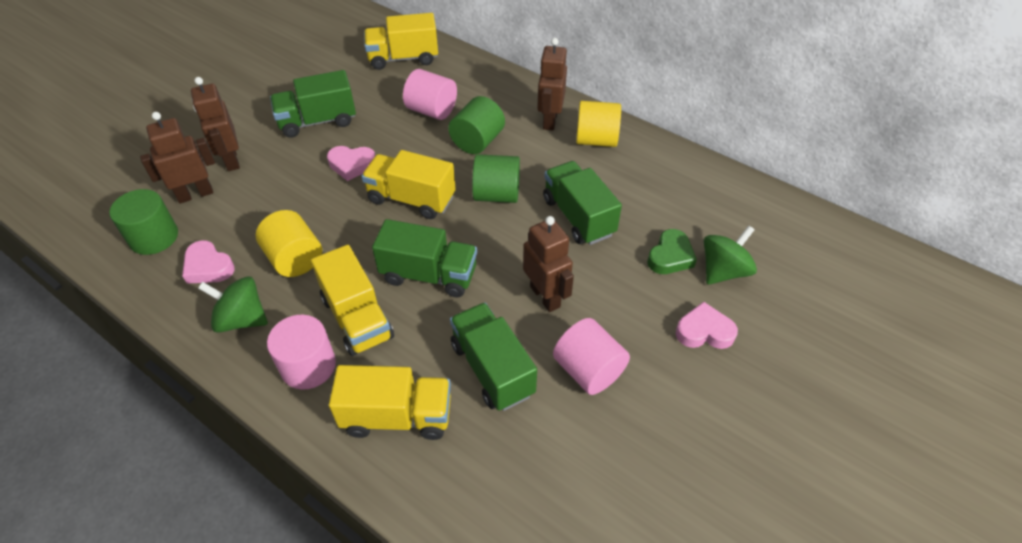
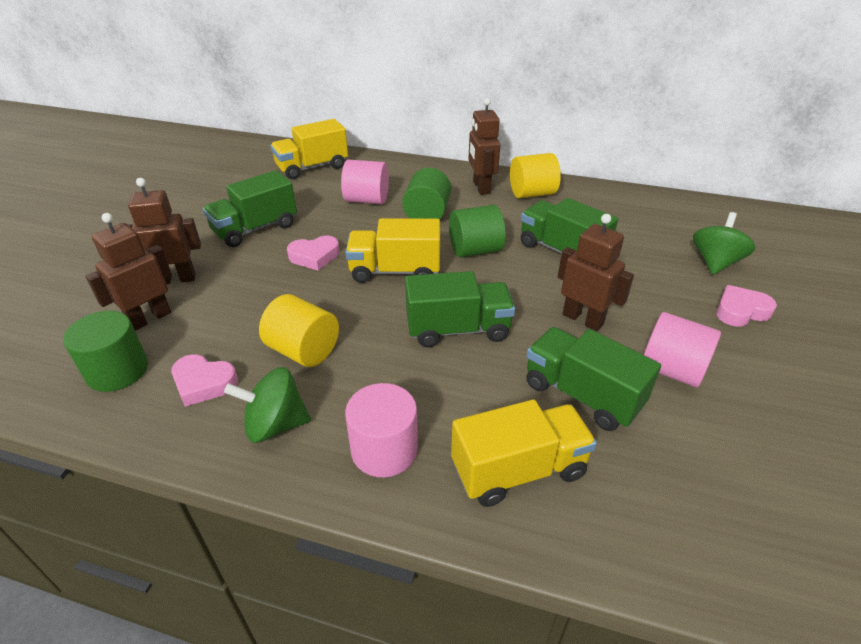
camera: 20 degrees left, 10 degrees down
(231, 160) = (176, 279): brown robot -> brown robot turned 120 degrees clockwise
(357, 318) = (409, 387): yellow truck -> none
(670, 256) = (664, 262): green heart -> none

